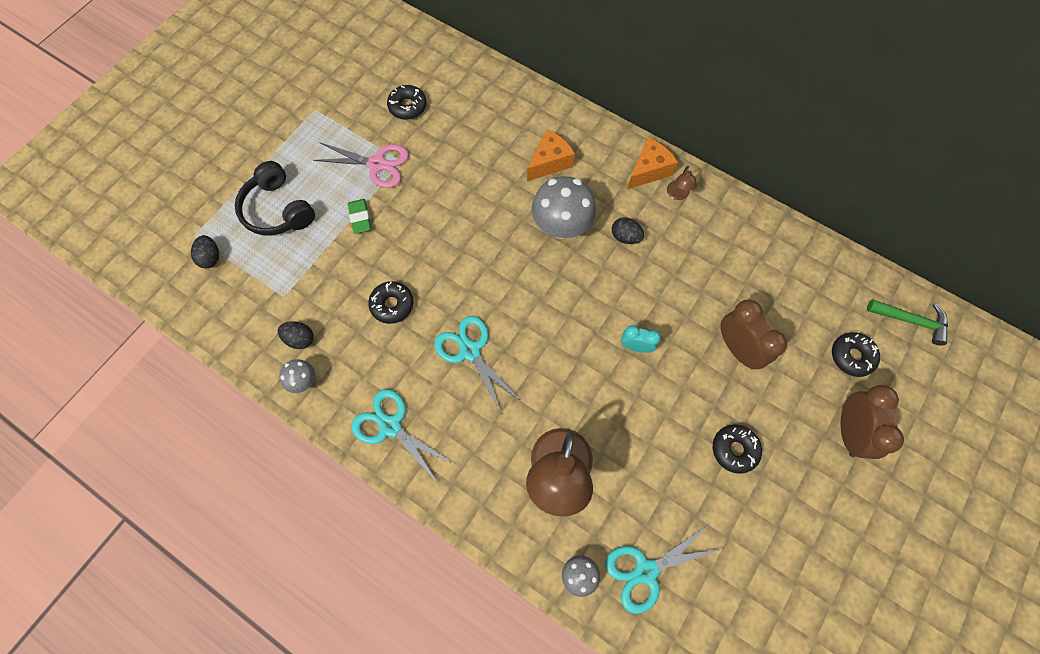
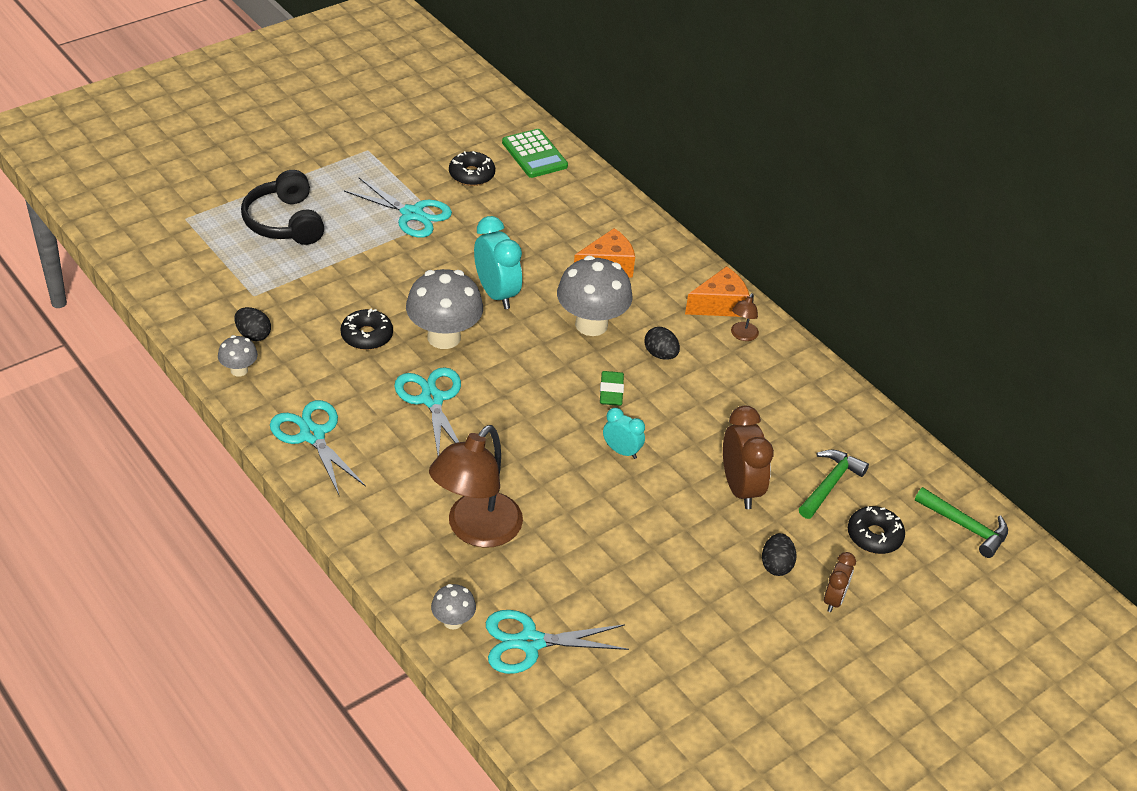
camera: 15 degrees right, 25 degrees down
(211, 257) = (194, 241): black egg -> black egg (776, 565)
(360, 218) = (370, 254): green eraser -> green eraser (611, 391)
(377, 164) = (412, 214): pink scissors -> turquoise scissors
(448, 68) = (534, 154): none -> green calculator
(453, 283) = (444, 337): none -> grey mushroom
(476, 222) = (496, 294): none -> turquoise clock
(734, 449) = (688, 573): black donut -> none
(800, 318) = (830, 484): none -> green hammer
(849, 431) = (834, 600): brown clock -> brown clock, size x0.58

